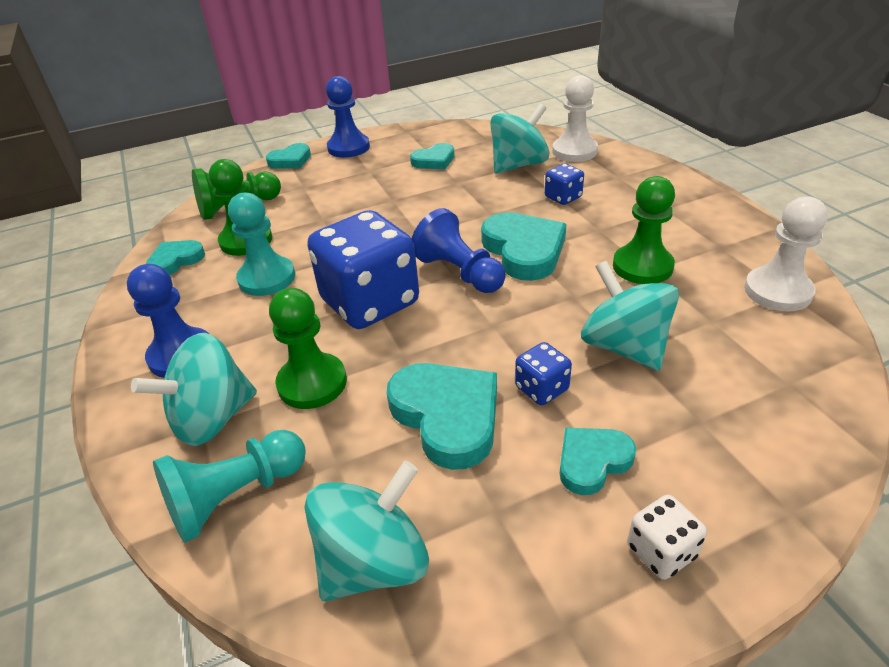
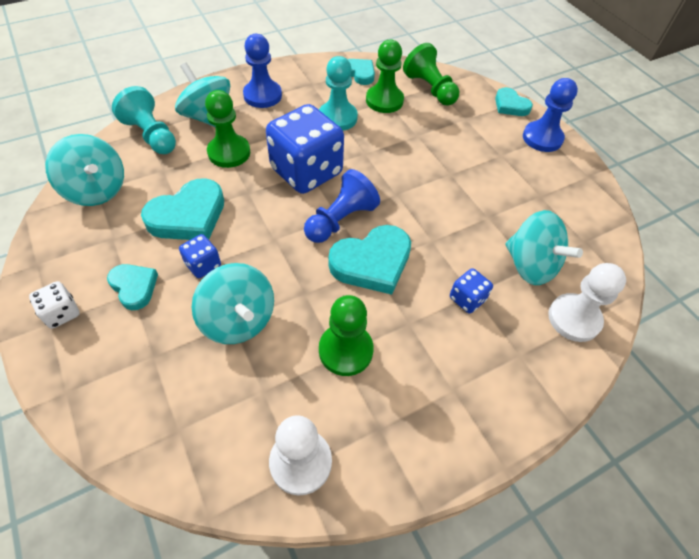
camera: 80 degrees right, 15 degrees up
(434, 160) = (528, 199): turquoise heart -> none
(624, 347) = (238, 320): turquoise spinning top -> turquoise spinning top turned 90 degrees clockwise

